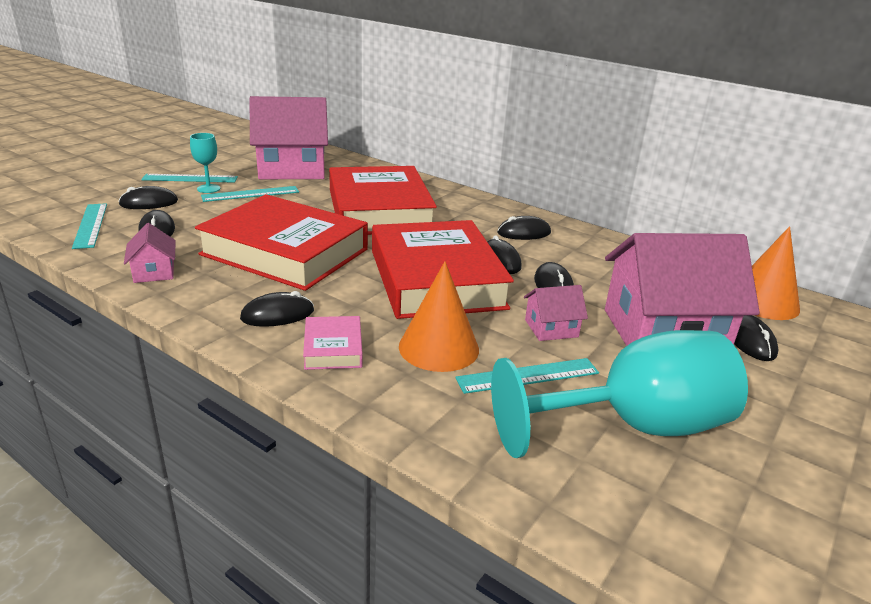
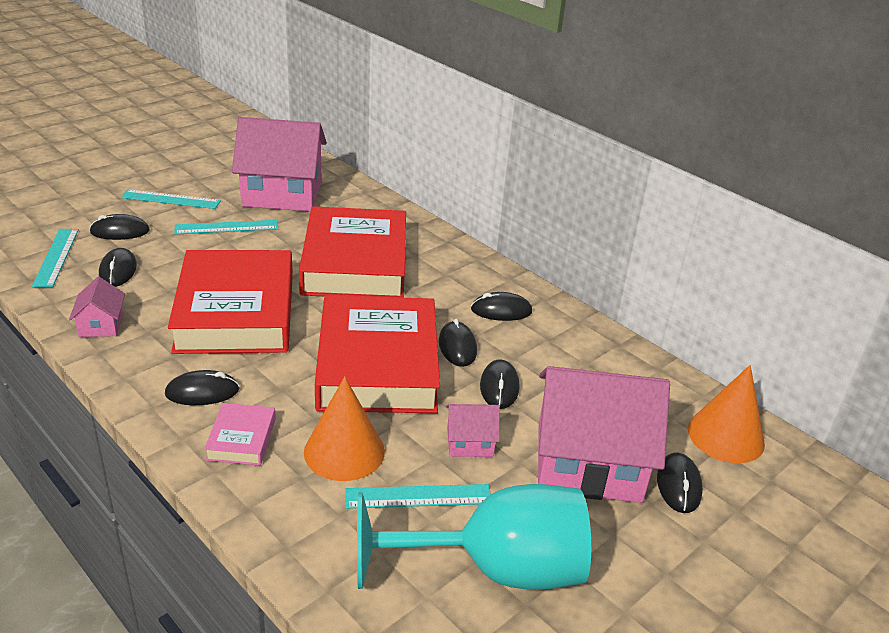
camera: 10 degrees right, 5 degrees up
(208, 189) = (185, 216): turquoise goblet -> none
(285, 252) = (236, 312): red book -> red book turned 45 degrees clockwise

